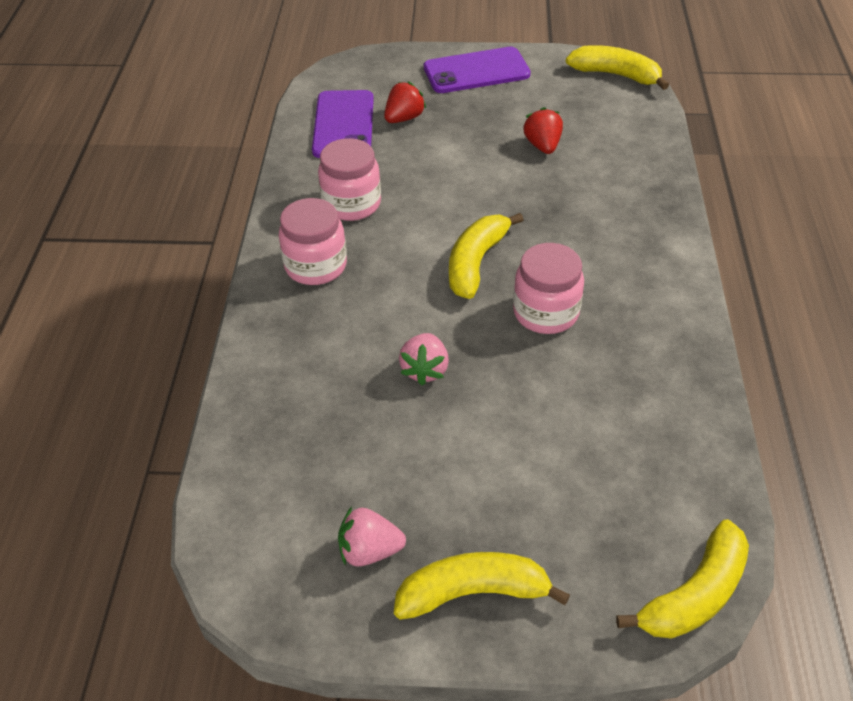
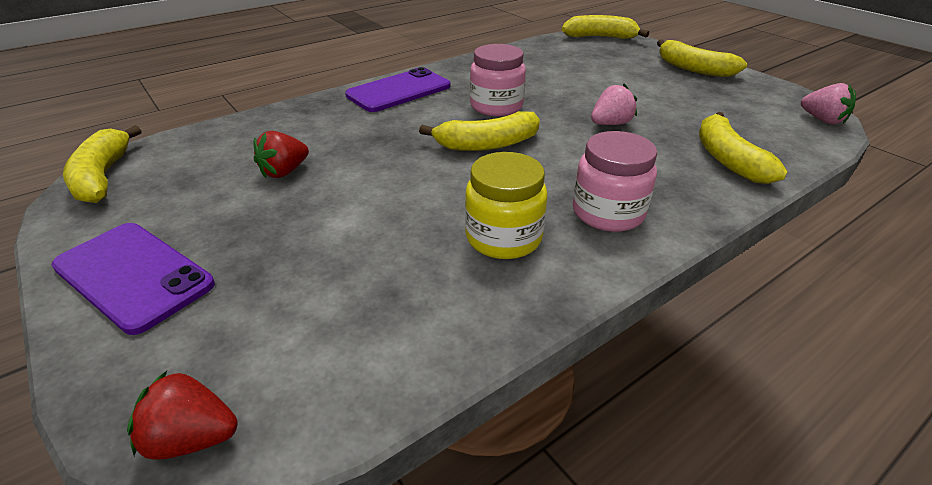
camera: 130 degrees left, 10 degrees down
(284, 397) = (727, 159): none -> yellow banana
(343, 125) = (363, 331): purple phone -> purple phone (399, 91)
(351, 204) = (503, 238): pink jar -> yellow jar
(369, 551) = (733, 94): pink strawberry -> pink strawberry (822, 120)
(404, 118) = (302, 283): red strawberry -> red strawberry (192, 438)

